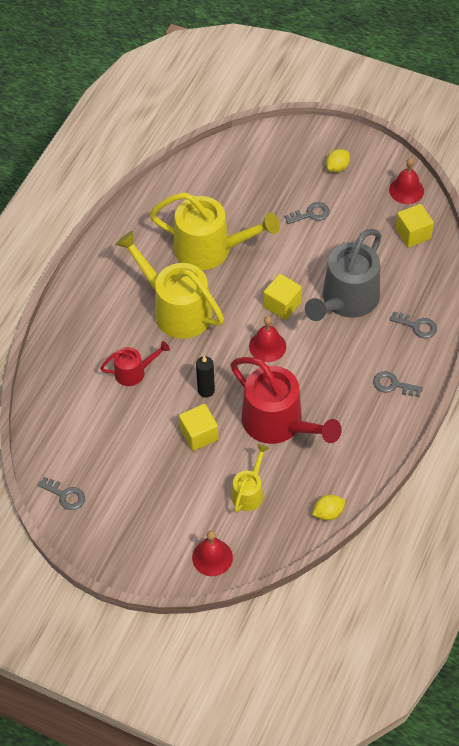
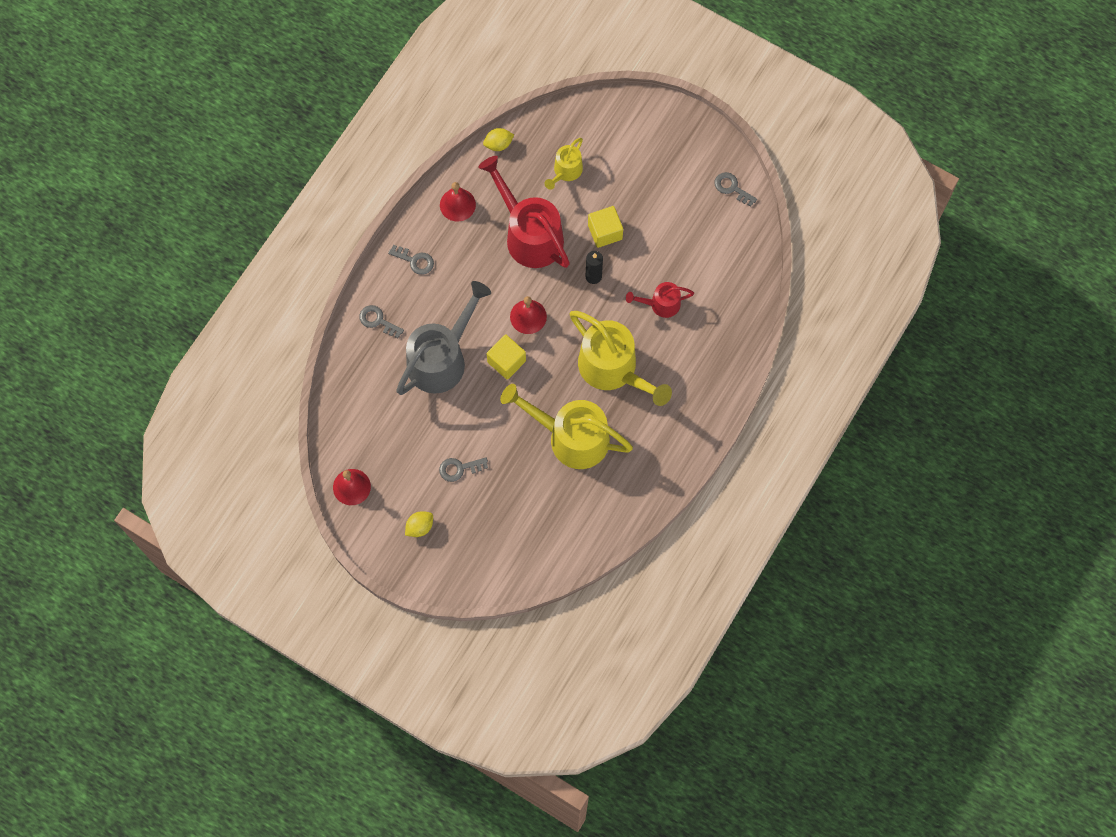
camera: 175 degrees left, 15 degrees up
(212, 557) = (605, 117): red bell -> red bell (457, 204)
(413, 234) = (357, 430): yellow cube -> none

